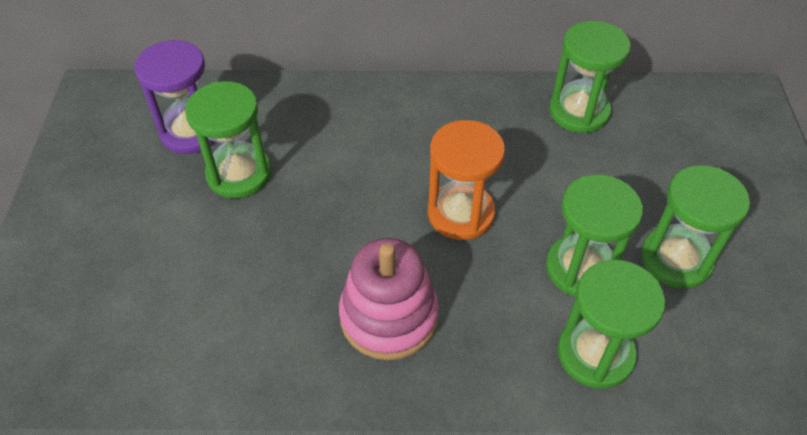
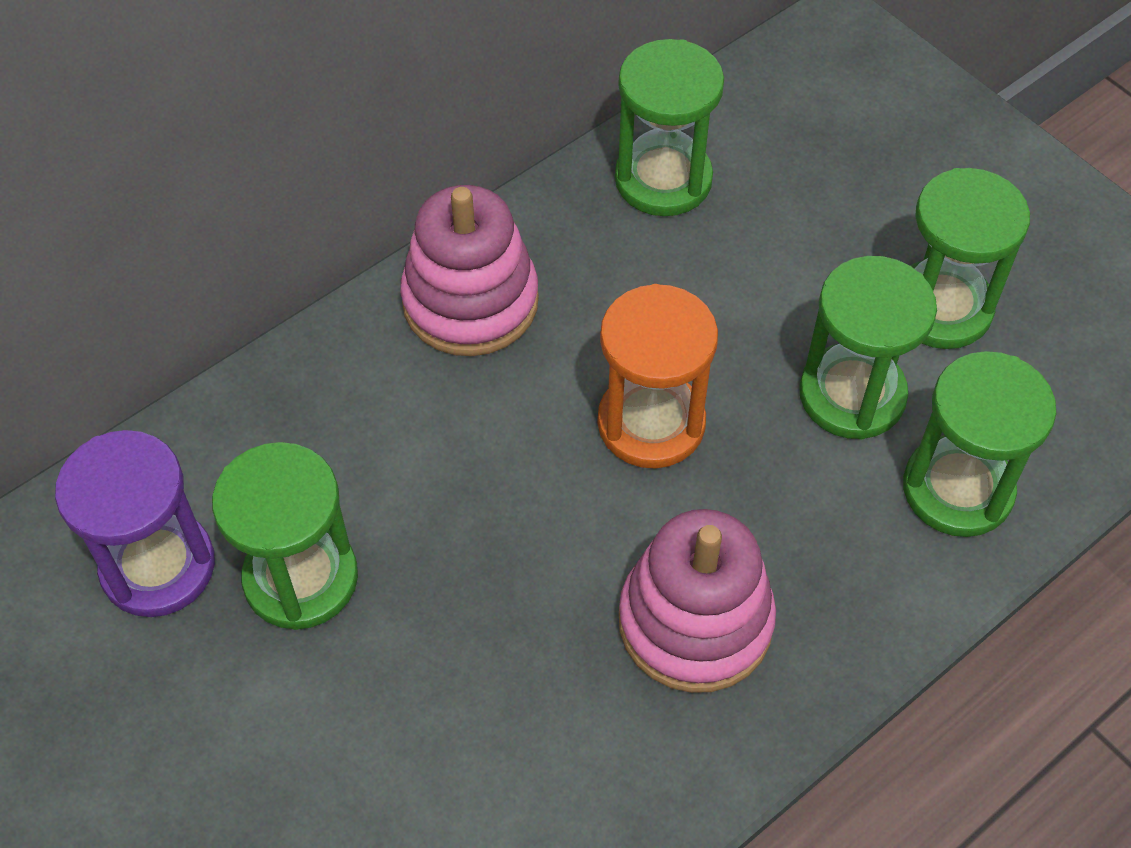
camera: 40 degrees left, 5 degrees up
(429, 109) = (470, 302): none -> pink stacking toy

